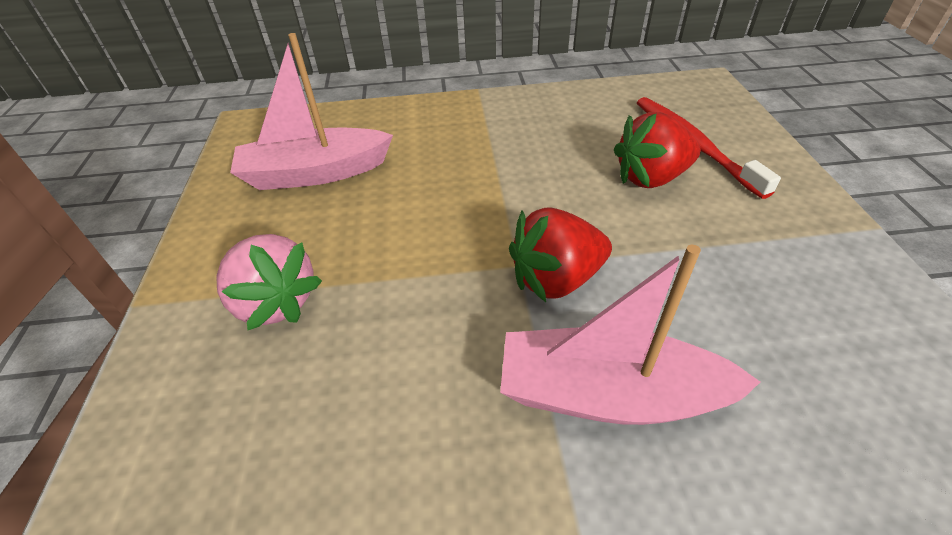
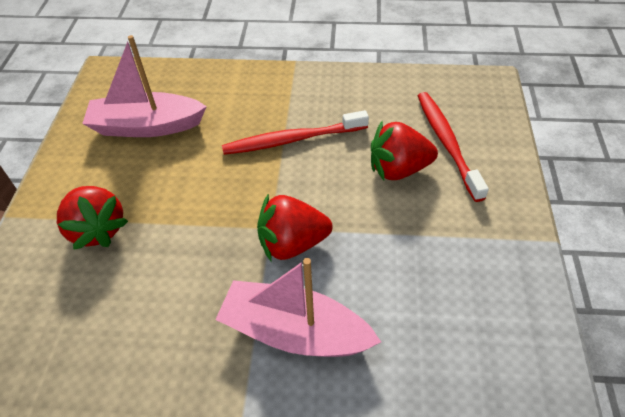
camera: 10 degrees right, 5 degrees up
(276, 302) = (98, 229): pink strawberry -> red strawberry
(507, 164) = (292, 140): none -> red toothbrush

